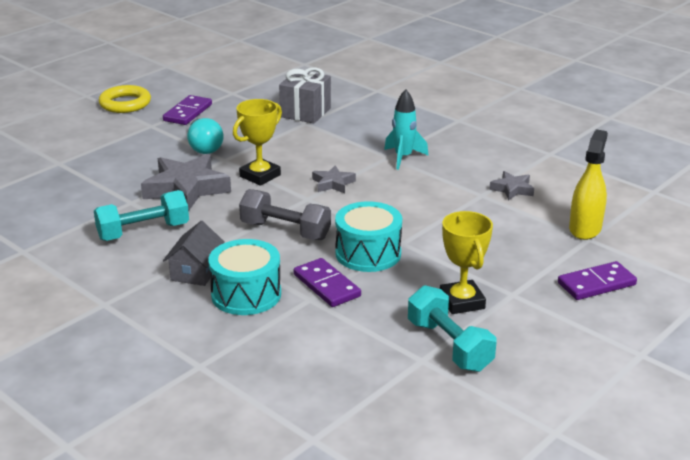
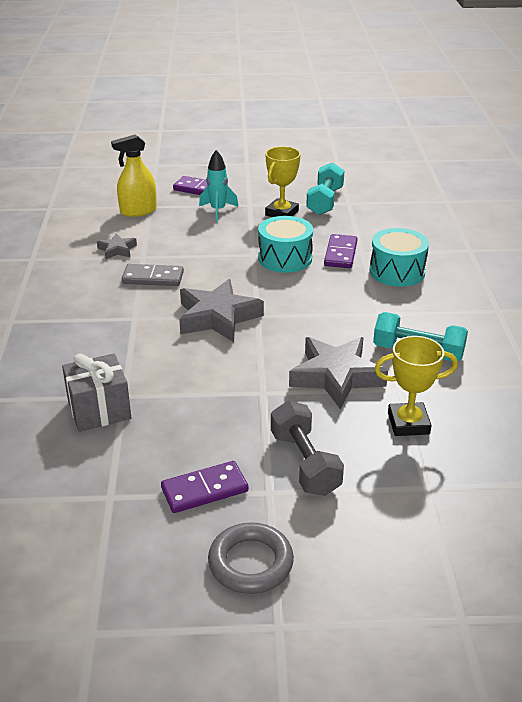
camera: 135 degrees left, 5 degrees up
(125, 104) = (250, 563): yellow ring -> grey ring
(196, 271) = (412, 301): grey house -> none
(204, 147) = (258, 420): turquoise light bulb -> none
(260, 176) = (259, 356): yellow trophy -> yellow trophy (408, 423)
(285, 231) = (312, 299): grey dumbbell -> grey dumbbell (304, 463)
(333, 183) = (218, 317): grey star -> grey star, size x1.97
(403, 157) = (126, 310): turquoise rocket -> turquoise rocket (218, 211)
(436, 184) = (153, 278): none -> grey domino

